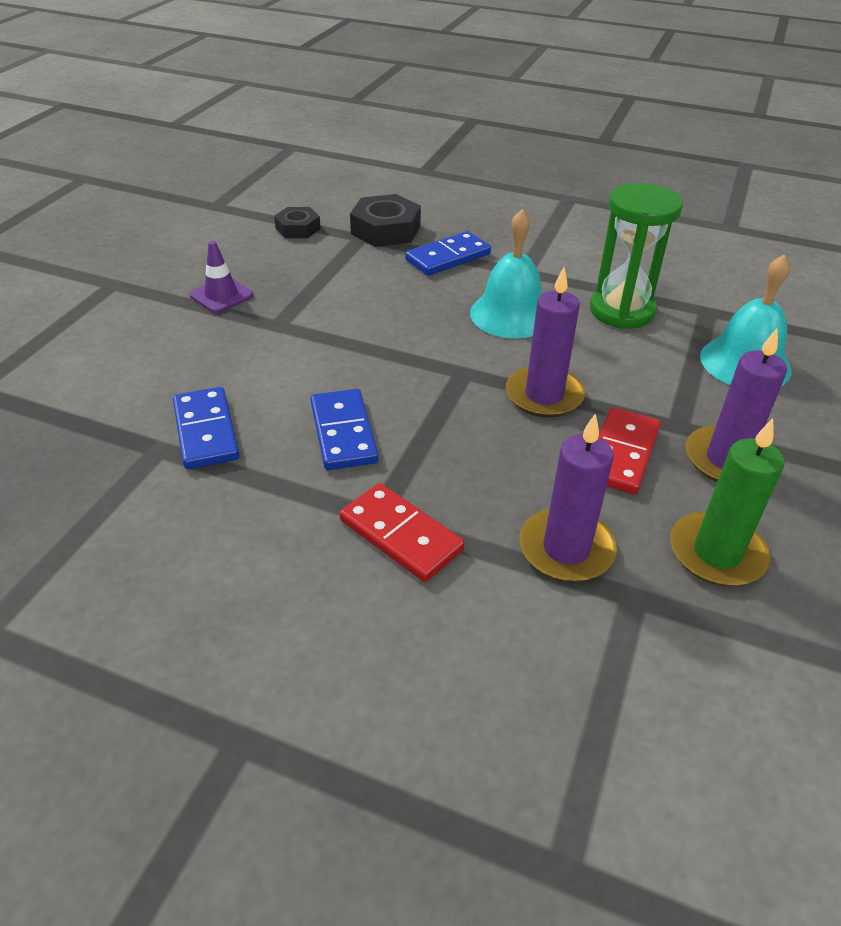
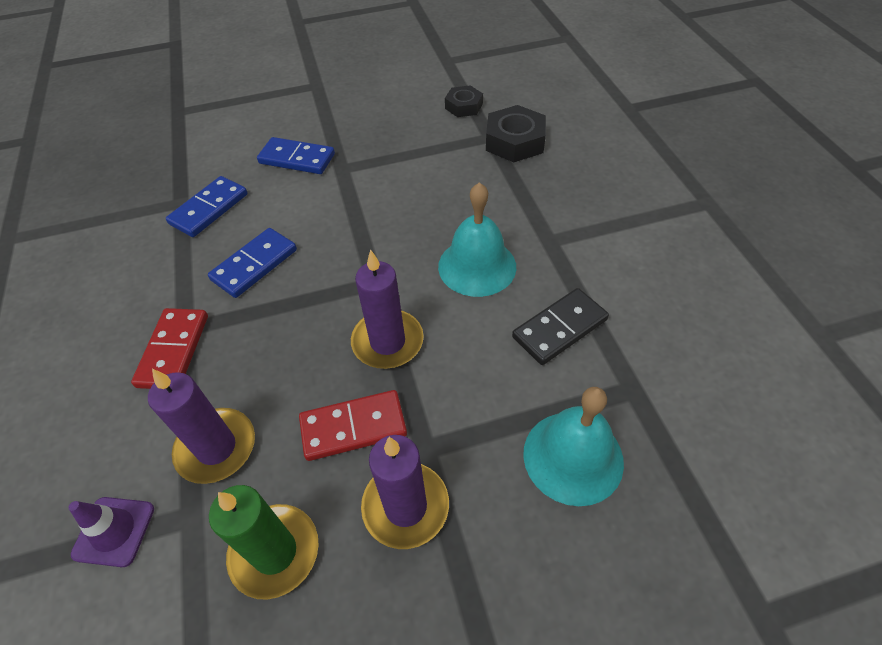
camera: 55 degrees right, 10 degrees up
(221, 295) = (348, 128): purple traffic cone -> purple traffic cone (114, 531)
(448, 257) = (517, 190): blue domino -> blue domino (297, 159)
(621, 311) = (560, 328): green hourglass -> black domino

